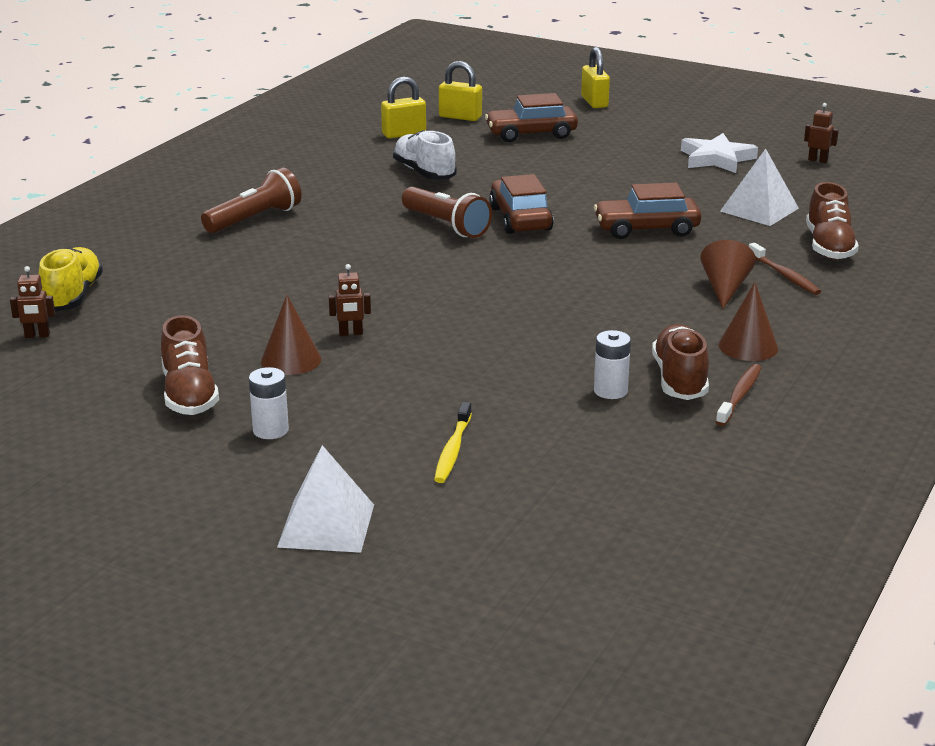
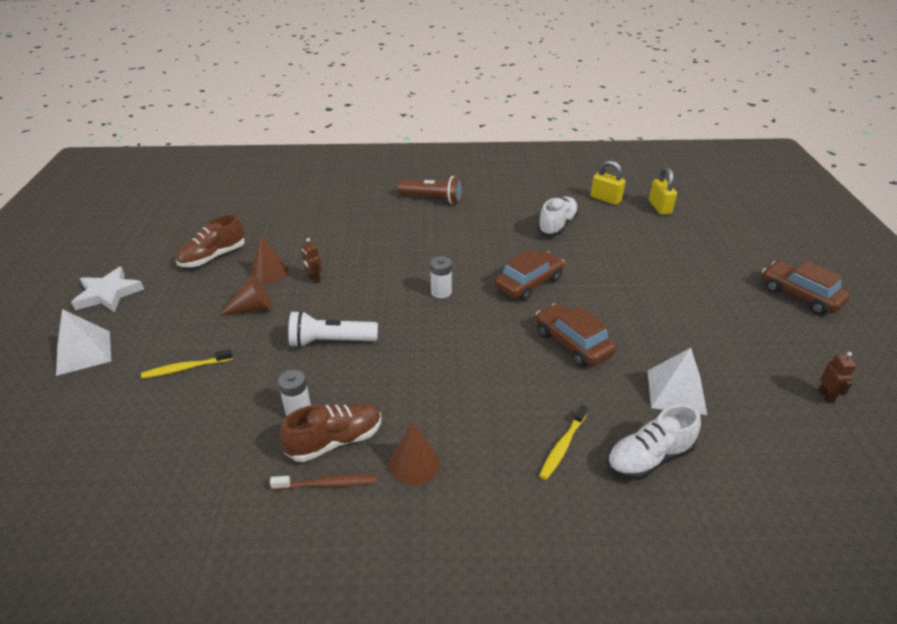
camera: 60 degrees right, 10 degrees up
(37, 336) = (253, 195): brown robot -> none
(72, 296) = (300, 188): yellow shoe -> none
(270, 430) = (184, 295): white battery -> white battery (441, 292)
(447, 225) = (489, 260): brown flashlight -> none
(502, 349) = (330, 342): none -> white flashlight
(531, 134) = (671, 241): brown car -> brown car (799, 296)
(594, 102) = (766, 247): yellow padlock -> none
(717, 158) = (747, 337): white star -> white star (108, 294)
(725, 288) = (507, 418): brown cone -> brown cone (253, 308)
(784, 275) = (562, 446): brown toothbrush -> yellow toothbrush
(829, 246) = (649, 458): brown shoe -> white shoe

